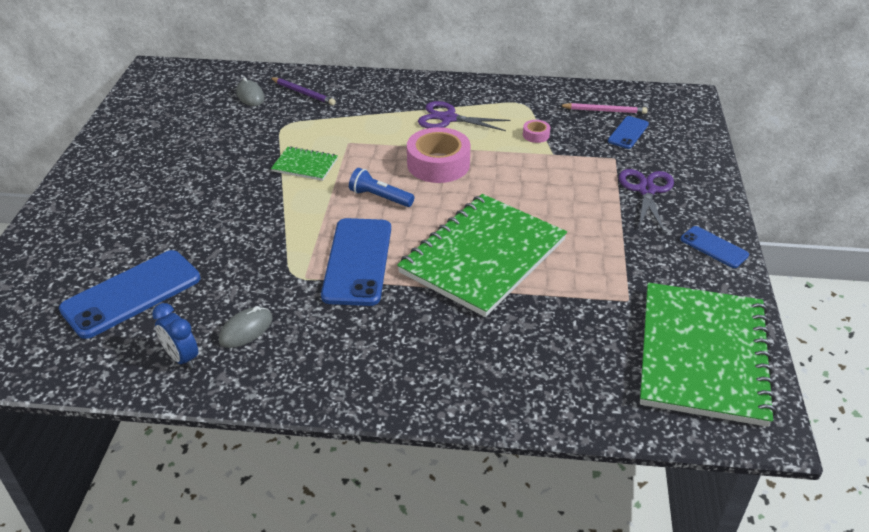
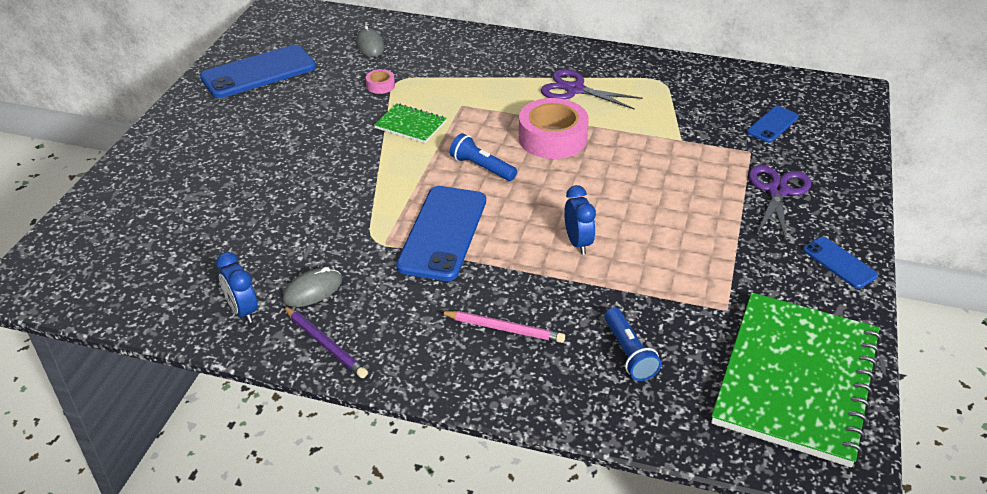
camera: 10 degrees right, 0 degrees up
(131, 294) = (207, 240): blue phone -> blue phone (259, 72)
(303, 93) = (426, 47): purple pencil -> purple pencil (325, 344)
(483, 256) = (578, 243): green notebook -> blue clock
(536, 135) = (667, 117): pink tape -> pink tape (380, 86)
(552, 351) = (629, 353): none -> blue flashlight
(604, 111) = (751, 97): pink pencil -> pink pencil (504, 329)

